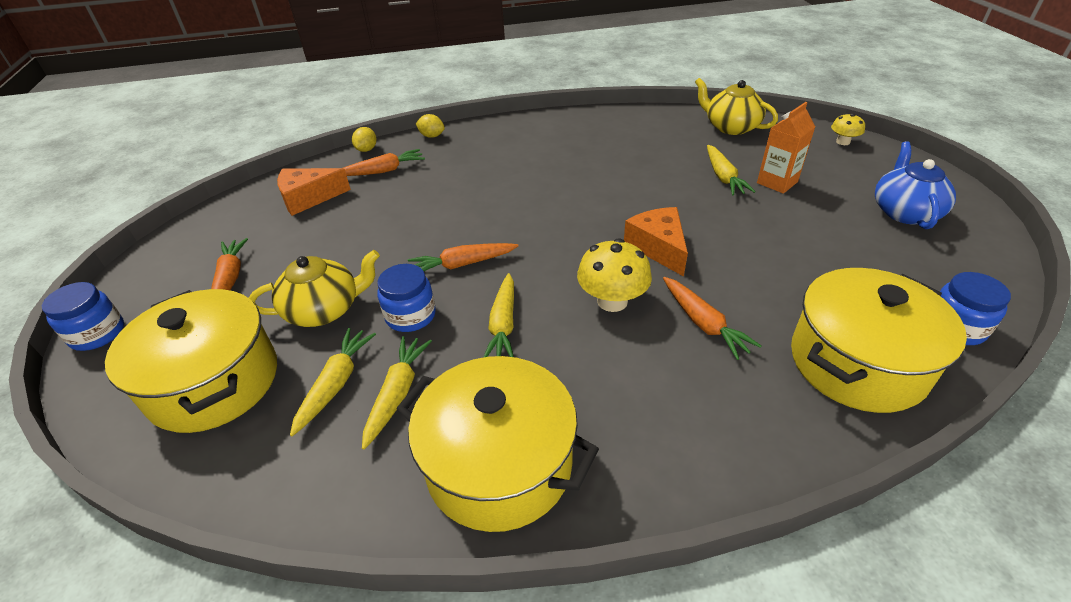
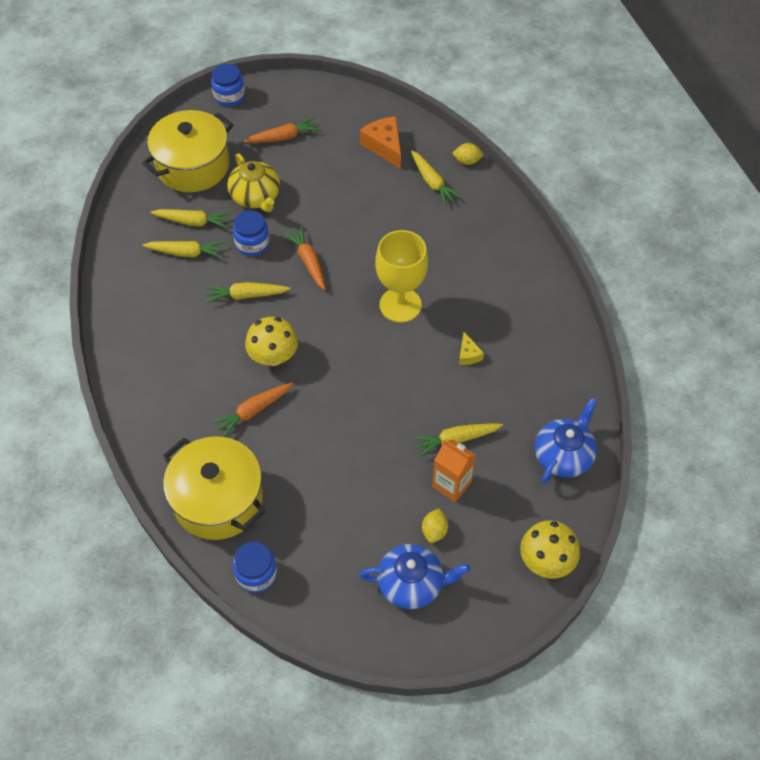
camera: 80 degrees right, 15 degrees up
(383, 171) = (432, 182): orange carrot -> yellow carrot
(432, 136) = (500, 202): yellow lemon -> yellow lemon (434, 531)
(499, 464) = (138, 309): yellow pot -> none
(548, 200) = (400, 305): none -> yellow goblet
(619, 164) = (468, 354): none -> yellow cheese
(658, 247) = (339, 385): orange cheese -> none
(730, 127) = (563, 455): yellow teapot -> blue teapot
(843, 142) = (546, 561): yellow mushroom -> yellow mushroom, size x1.71

